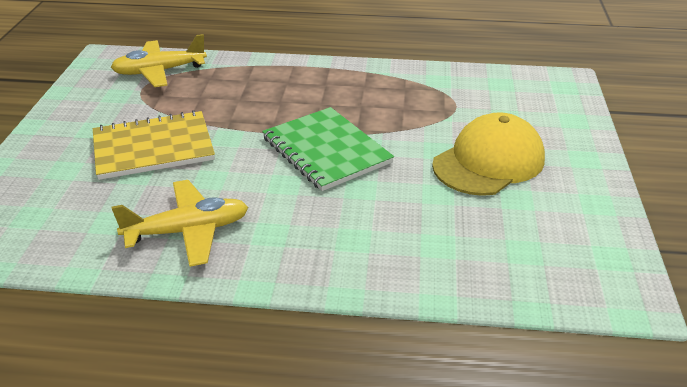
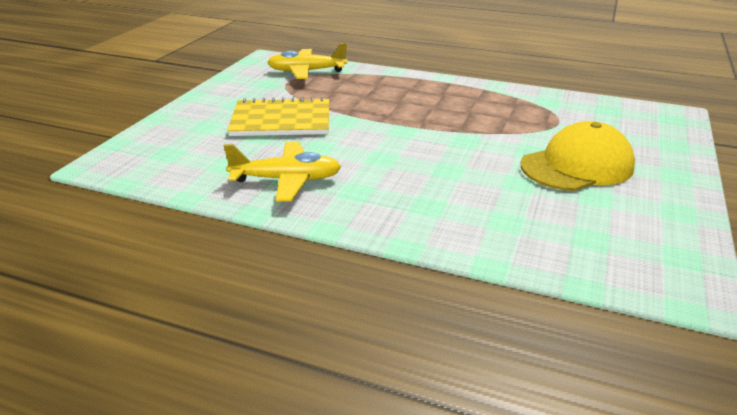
camera: 15 degrees right, 5 degrees down
(326, 150) = (427, 139): green notebook -> none

